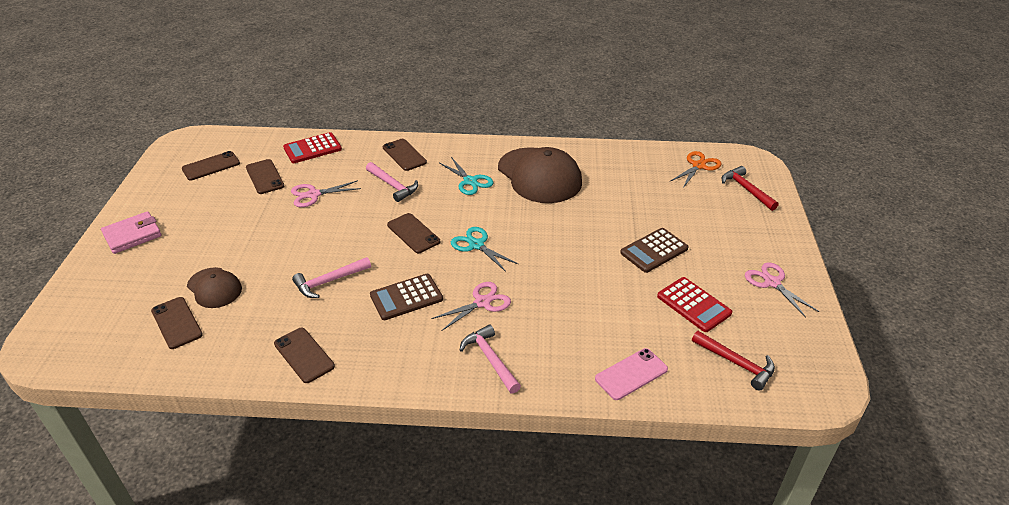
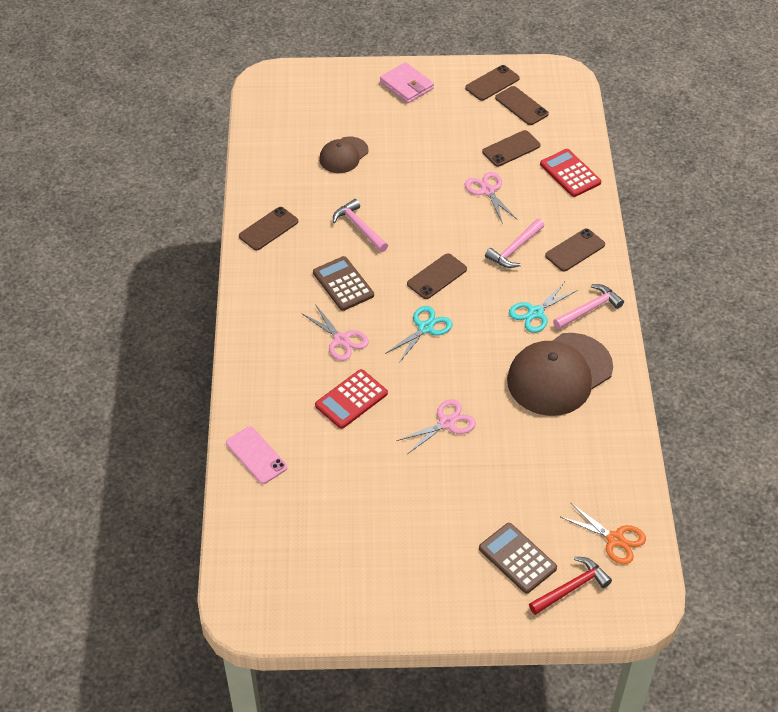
camera: 85 degrees right, 10 degrees up
(176, 323) = (300, 144): brown phone -> brown phone (492, 83)
(490, 359) = (270, 351): pink hammer -> pink hammer (589, 309)
(654, 251) = (436, 482): brown calculator -> brown calculator (517, 558)
(693, 305) = (352, 512): red calculator -> red calculator (351, 399)
(737, 363) = (273, 541): red hammer -> none
(772, 283) = (395, 590): pink scissors -> pink scissors (446, 423)

